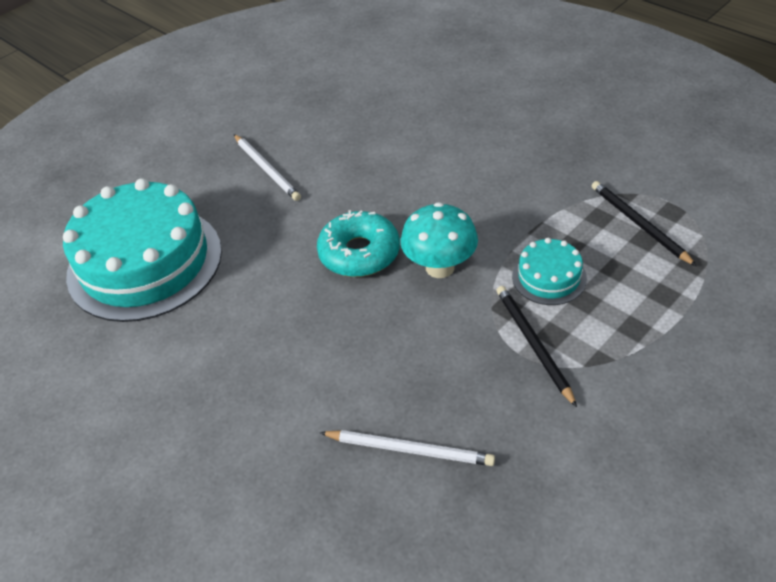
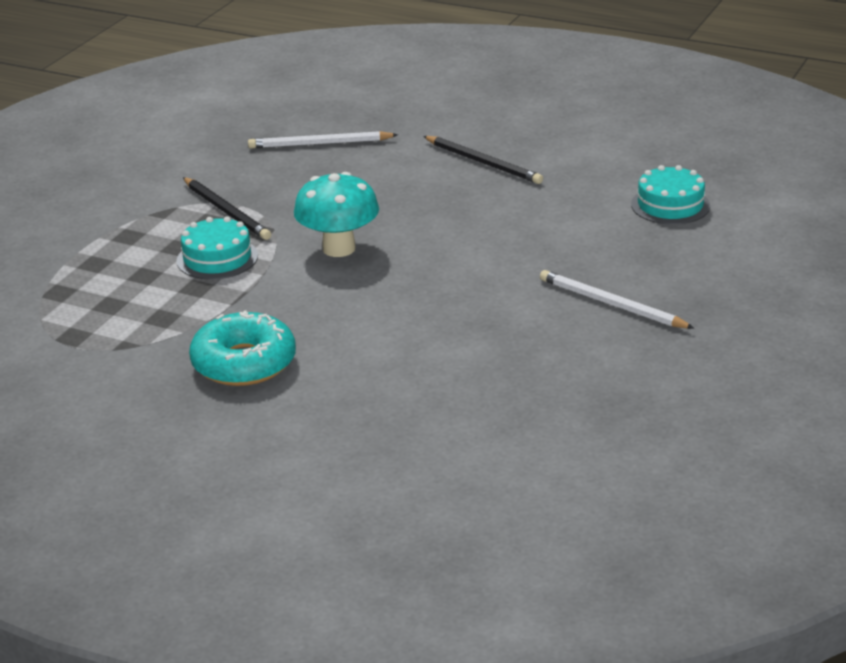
camera: 160 degrees right, 15 degrees down
(145, 262) = (670, 205): turquoise cake -> turquoise cake, size x0.45
(359, 253) = (435, 246): turquoise donut -> turquoise donut (244, 363)
(639, 224) = (115, 317): black pencil -> black pencil (483, 163)

